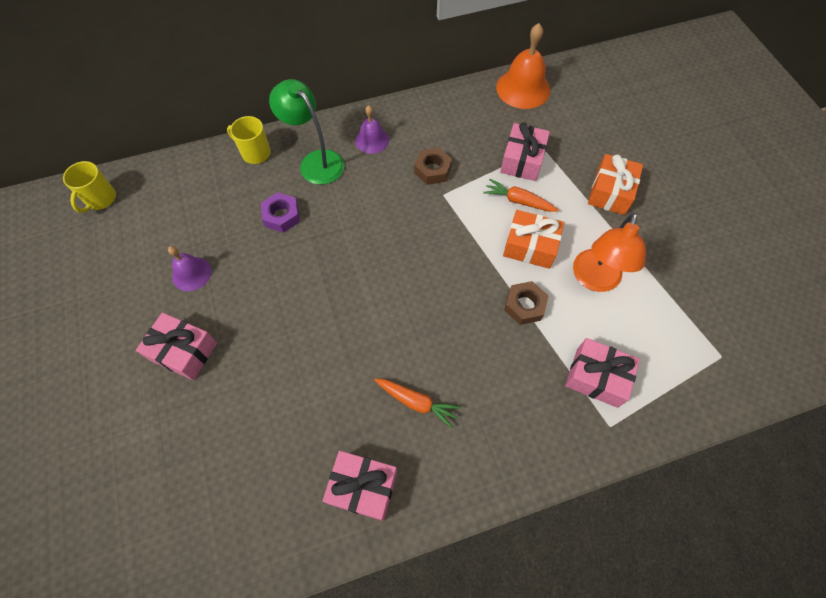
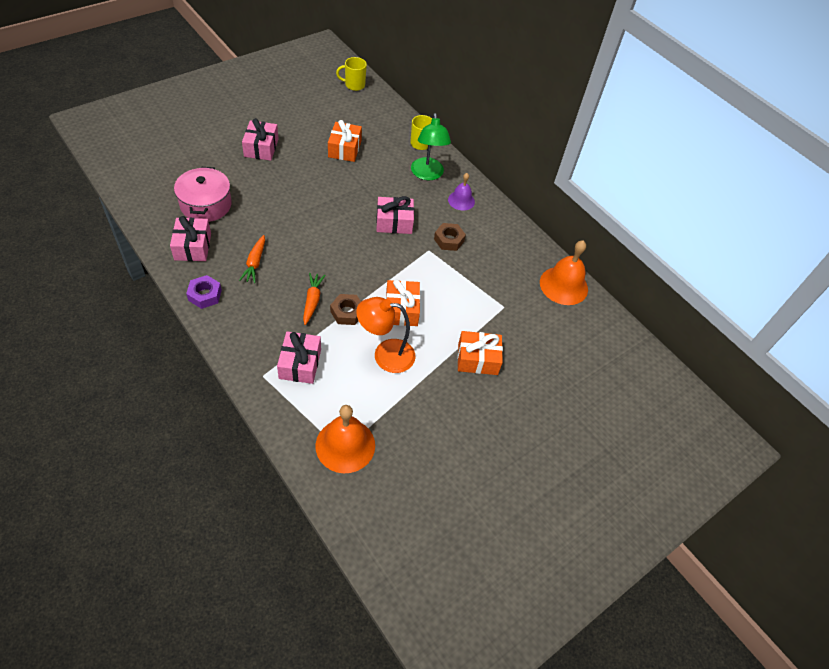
camera: 65 degrees right, 10 degrees down
(191, 273) = (315, 137): purple bell -> none
(231, 242) = (344, 149): none -> orange gift
(279, 454) = (206, 205): none -> pink pot
(282, 216) = (374, 168): purple nut -> purple nut (205, 295)
(315, 161) = (427, 174): green lamp -> green lamp turned 150 degrees clockwise
(519, 201) = (442, 297): orange carrot -> orange carrot (312, 301)
(522, 160) = (484, 294): pink gift -> pink gift (394, 222)
(715, 351) = (345, 445): none -> orange bell

